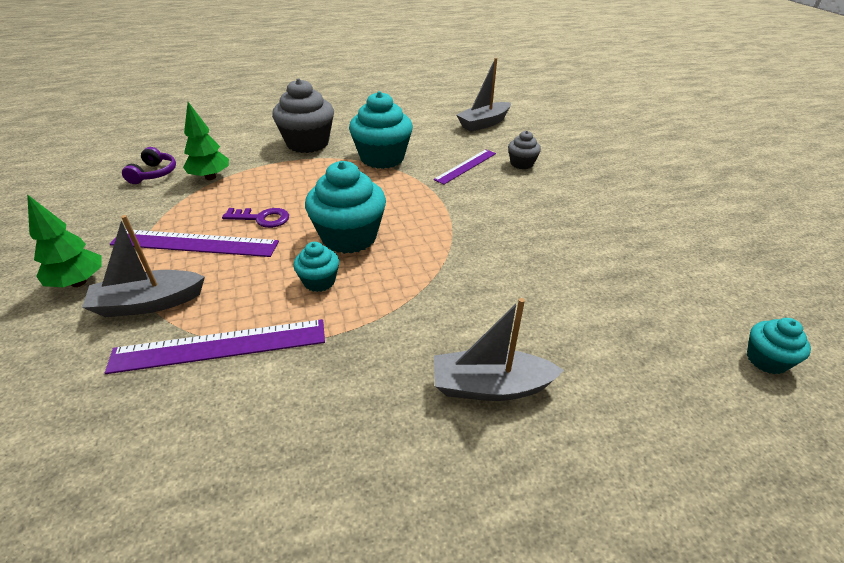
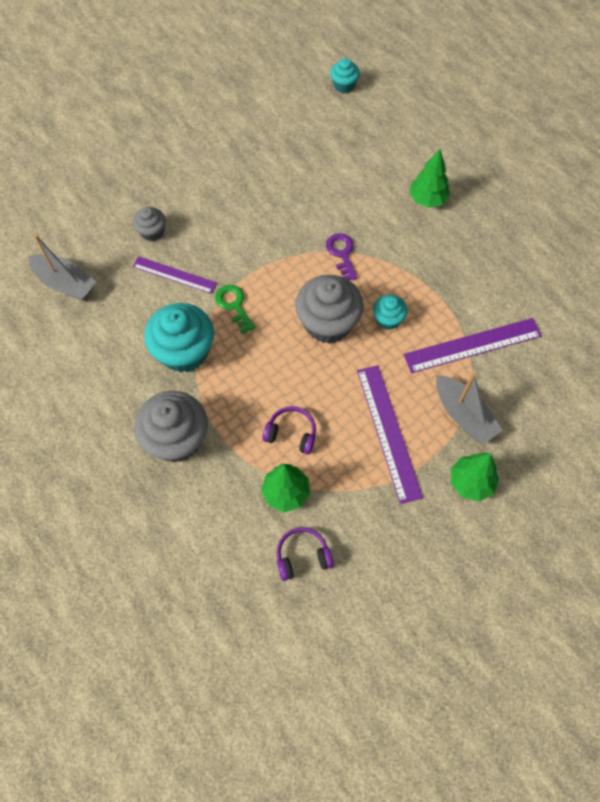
camera: 110 degrees left, 25 degrees up
(220, 346) = (472, 345): purple ruler -> purple ruler turned 75 degrees counterclockwise
(256, 190) = (291, 434): none -> purple headphones
(262, 218) = (332, 401): purple key -> purple key (342, 254)
(349, 237) = (328, 323): turquoise cupcake -> grey cupcake
(411, 188) = (234, 305): none -> green key
(490, 386) = (427, 199): grey boat -> green tree

